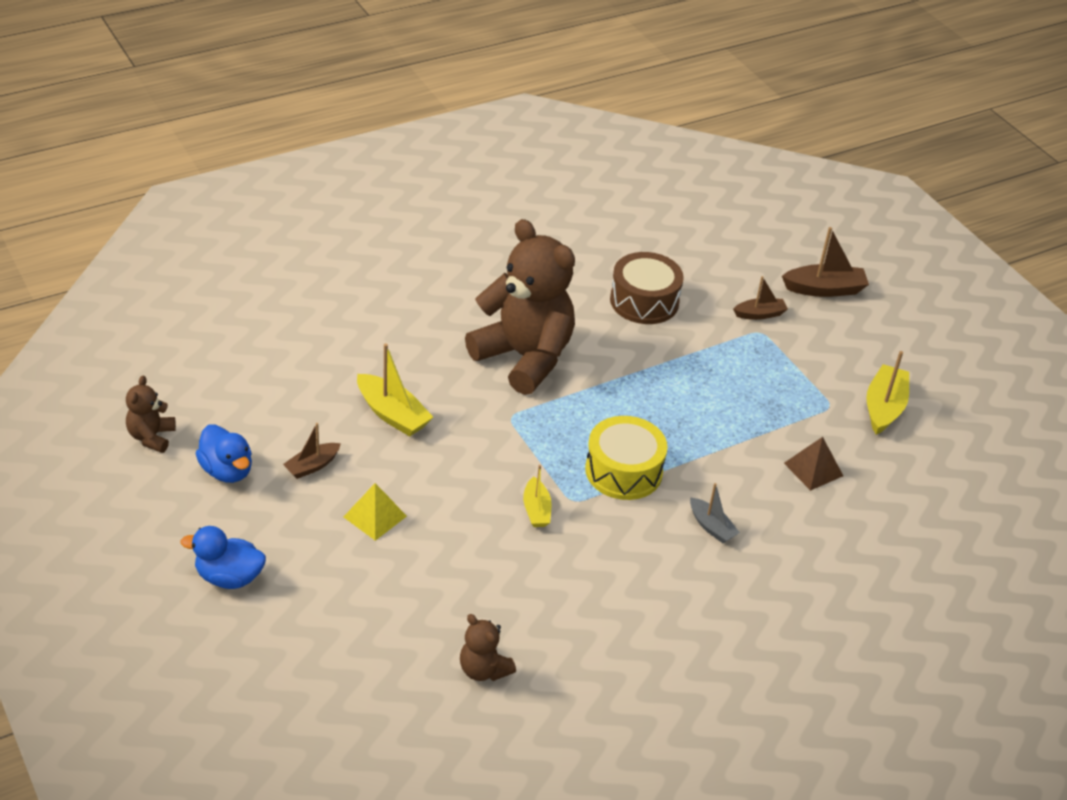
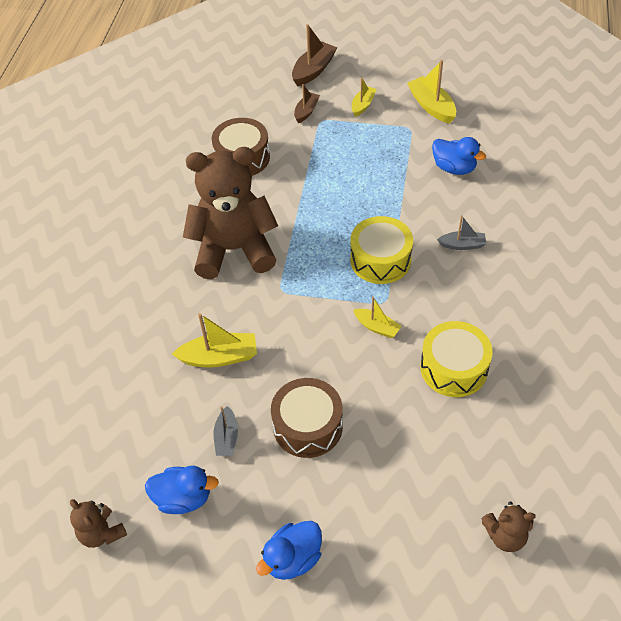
camera: 45 degrees left, 10 degrees up
(312, 466) = (226, 437): brown boat -> grey boat
(375, 516) = (307, 426): yellow pyramid -> brown drum
(483, 669) = (494, 442): brown teddy bear -> brown teddy bear (505, 536)
(544, 594) = (453, 368): none -> yellow drum
(813, 469) = (454, 168): brown pyramid -> blue duck
(820, 352) = (363, 105): none -> yellow boat

